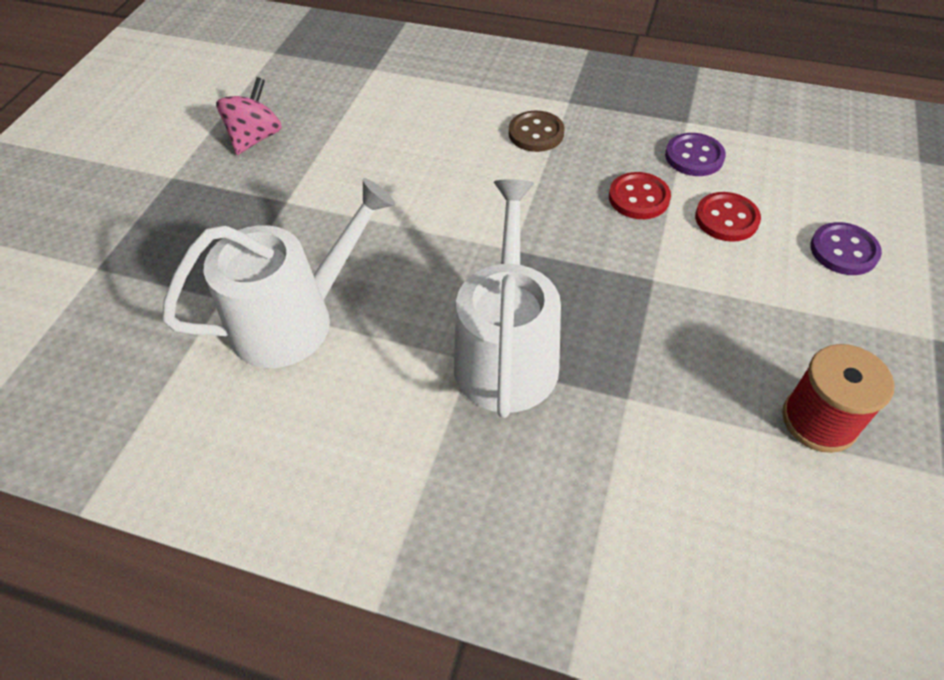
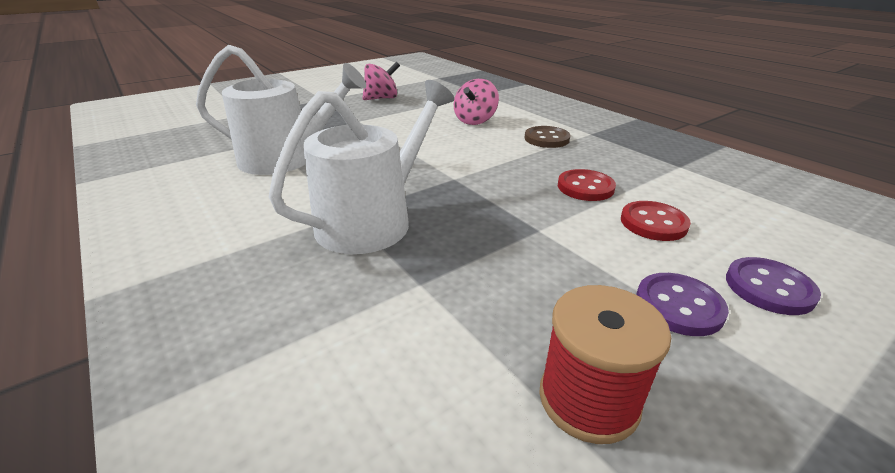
camera: 35 degrees right, 20 degrees down
(428, 134) = (475, 121): none -> pink spinning top
(694, 157) = (664, 183): purple button -> purple button (679, 306)

